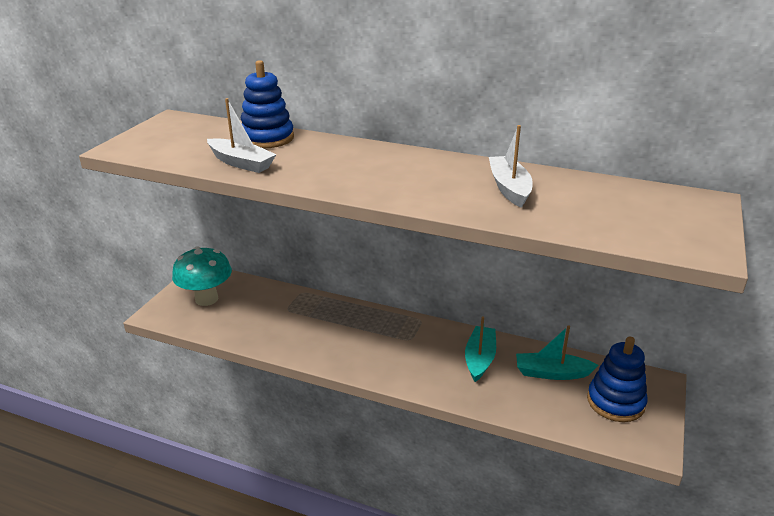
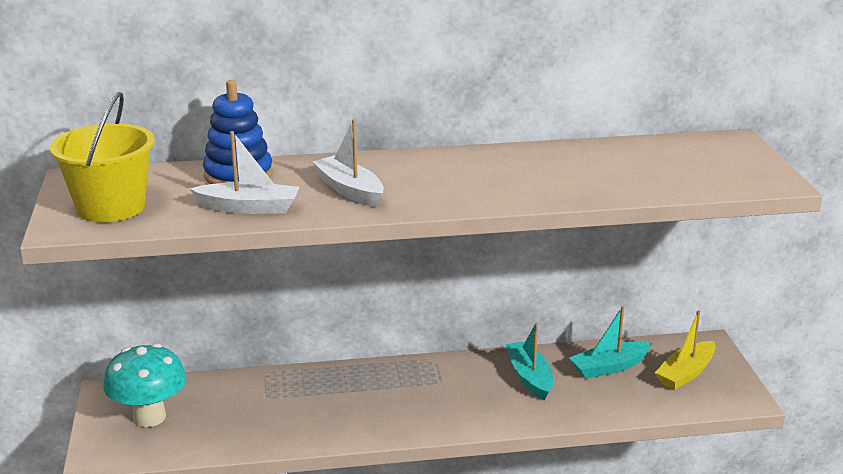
camera: 30 degrees left, 5 degrees down
(162, 142) = (111, 207): none -> yellow bucket
(509, 188) = (560, 168): white boat -> white boat (350, 190)
(615, 402) = (686, 373): blue stacking toy -> yellow boat

